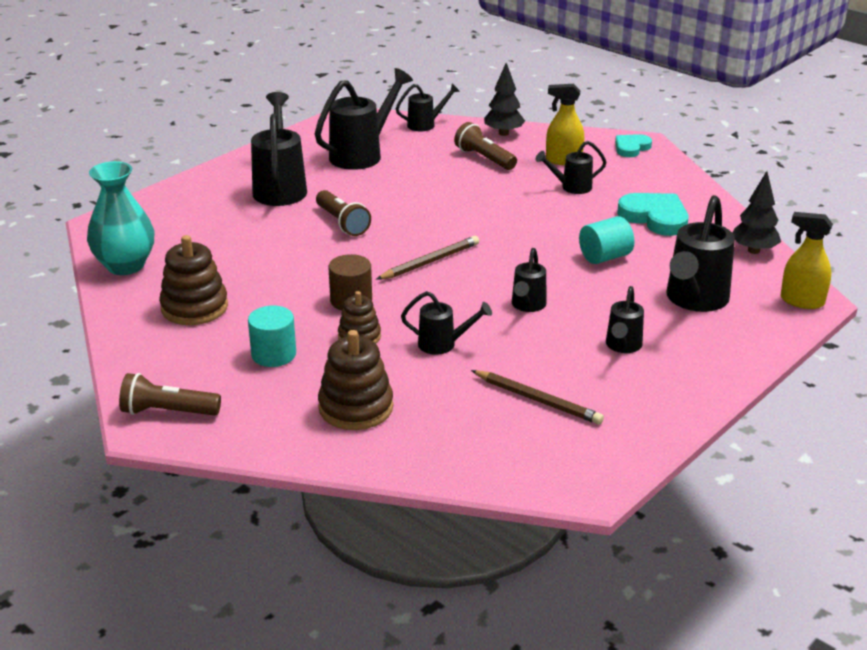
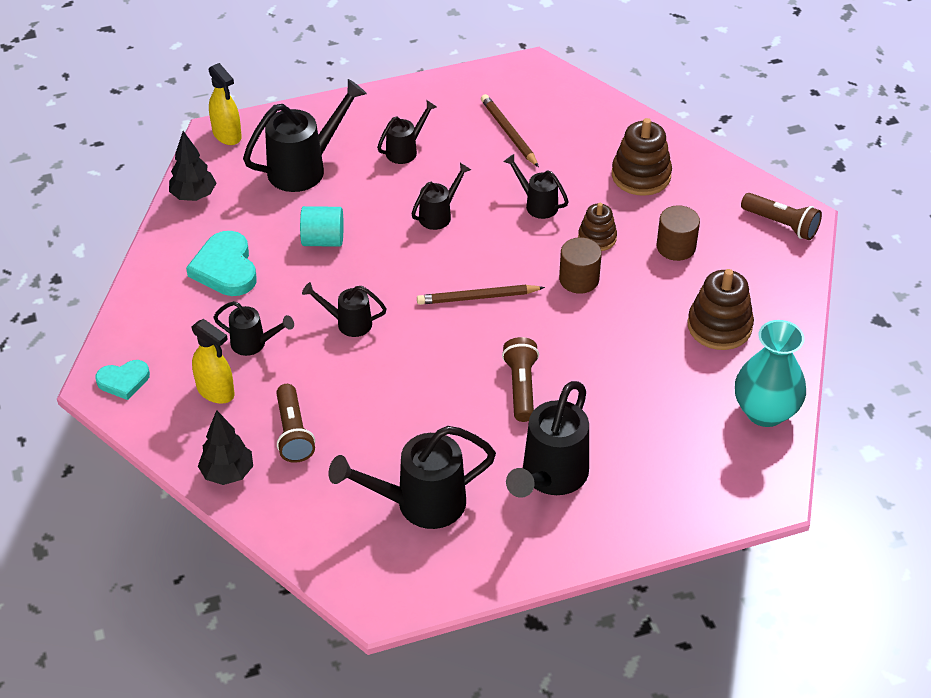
camera: 150 degrees left, 15 degrees up
(273, 354) = (676, 247): turquoise cylinder -> brown cylinder
(426, 124) = (298, 536): black watering can -> black watering can (348, 323)

